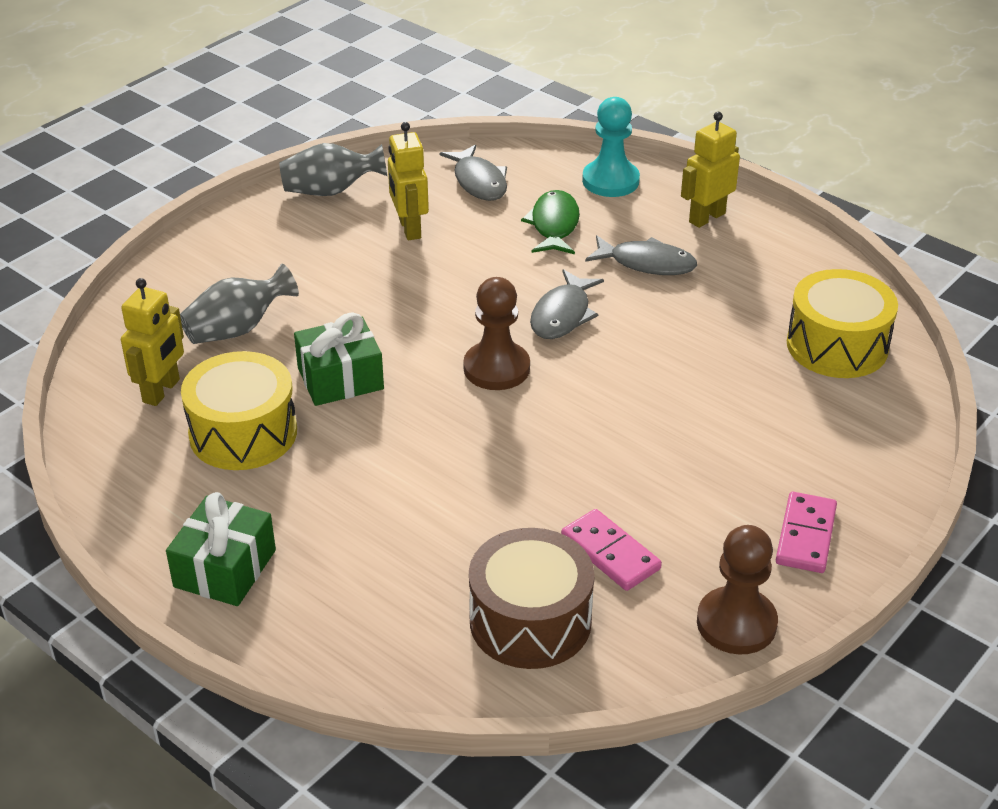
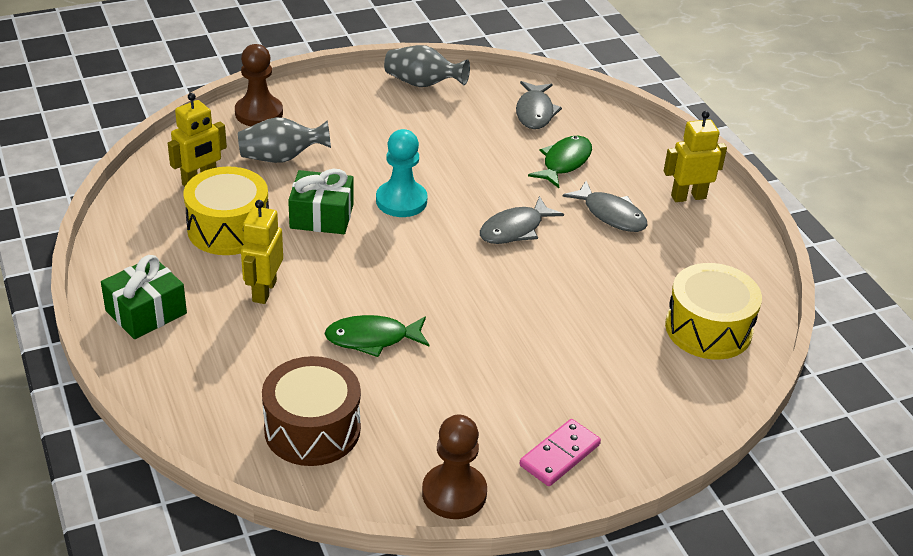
camera: 25 degrees right, 0 degrees up
(409, 229) = (456, 129): yellow robot -> yellow robot (264, 291)
(496, 368) = (435, 249): brown pawn -> brown pawn (259, 113)
(511, 493) = (372, 339): none -> green fish
(610, 181) = (636, 144): turquoise pawn -> turquoise pawn (401, 201)
(610, 553) = (406, 407): pink domino -> none

